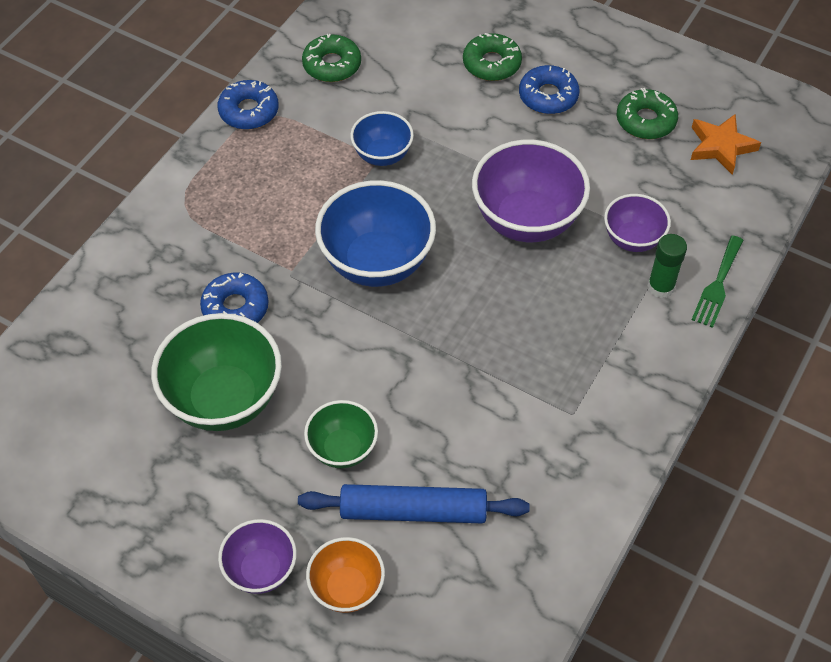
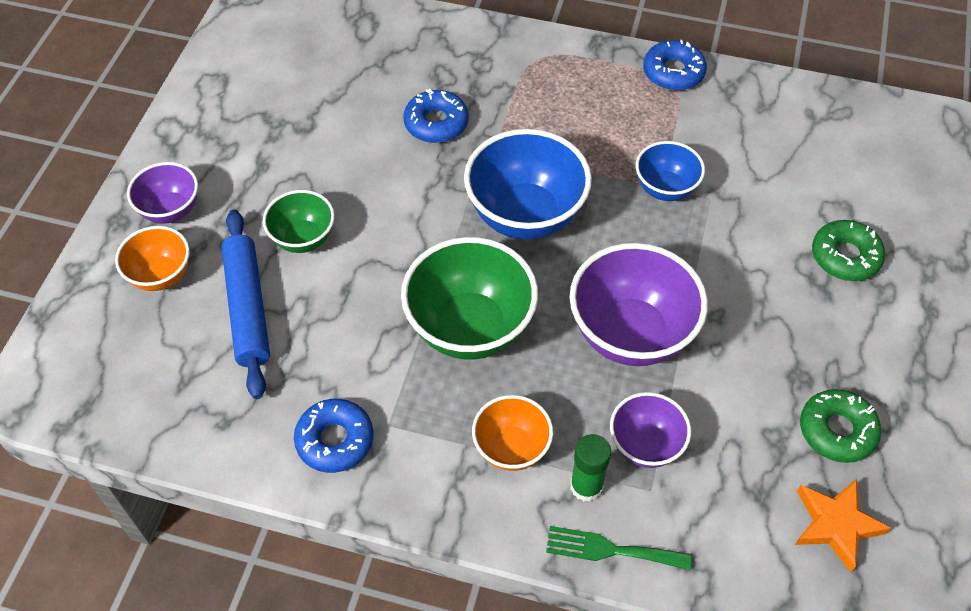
camera: 75 degrees right, 0 degrees up
(224, 399) = (336, 141): green bowl -> green bowl (470, 328)
(332, 65) = (767, 119): green donut -> none
(548, 96) = (824, 321): blue donut -> blue donut (335, 440)
(615, 329) = (511, 448): none -> orange bowl

